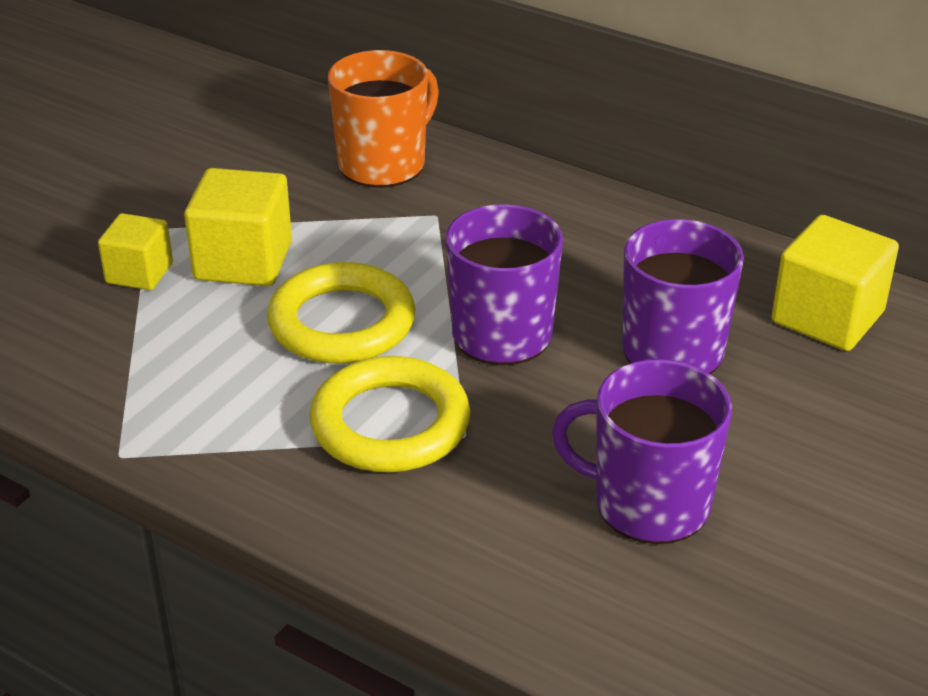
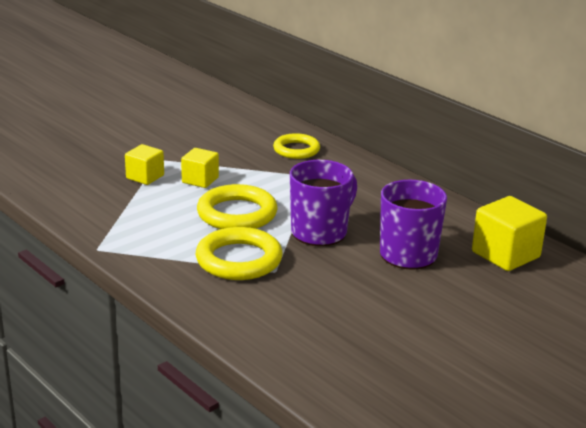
camera: 15 degrees right, 10 degrees down
(243, 261) = (200, 180): yellow cube -> yellow cube, size x0.63
(384, 164) = (296, 150): orange mug -> yellow ring
(648, 503) = (356, 316): purple mug -> none

